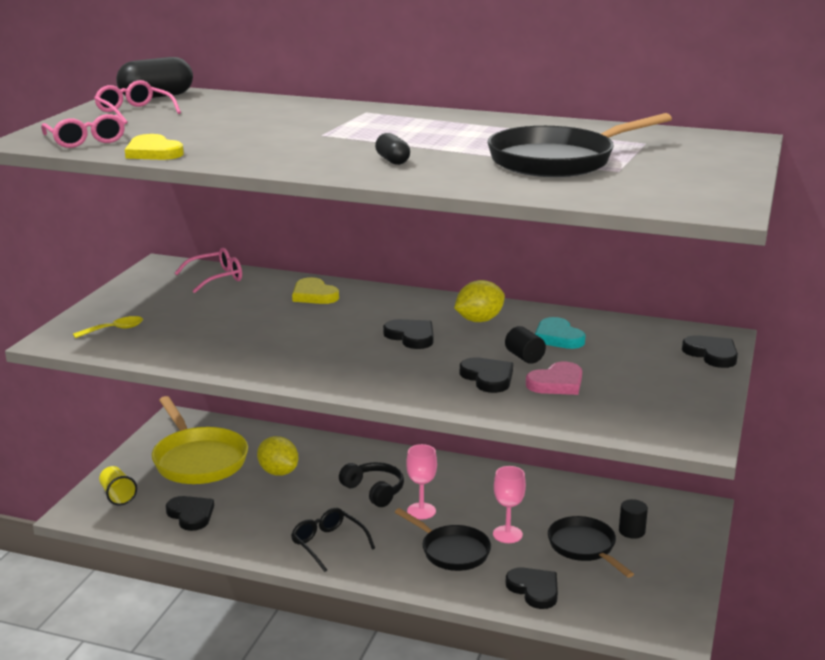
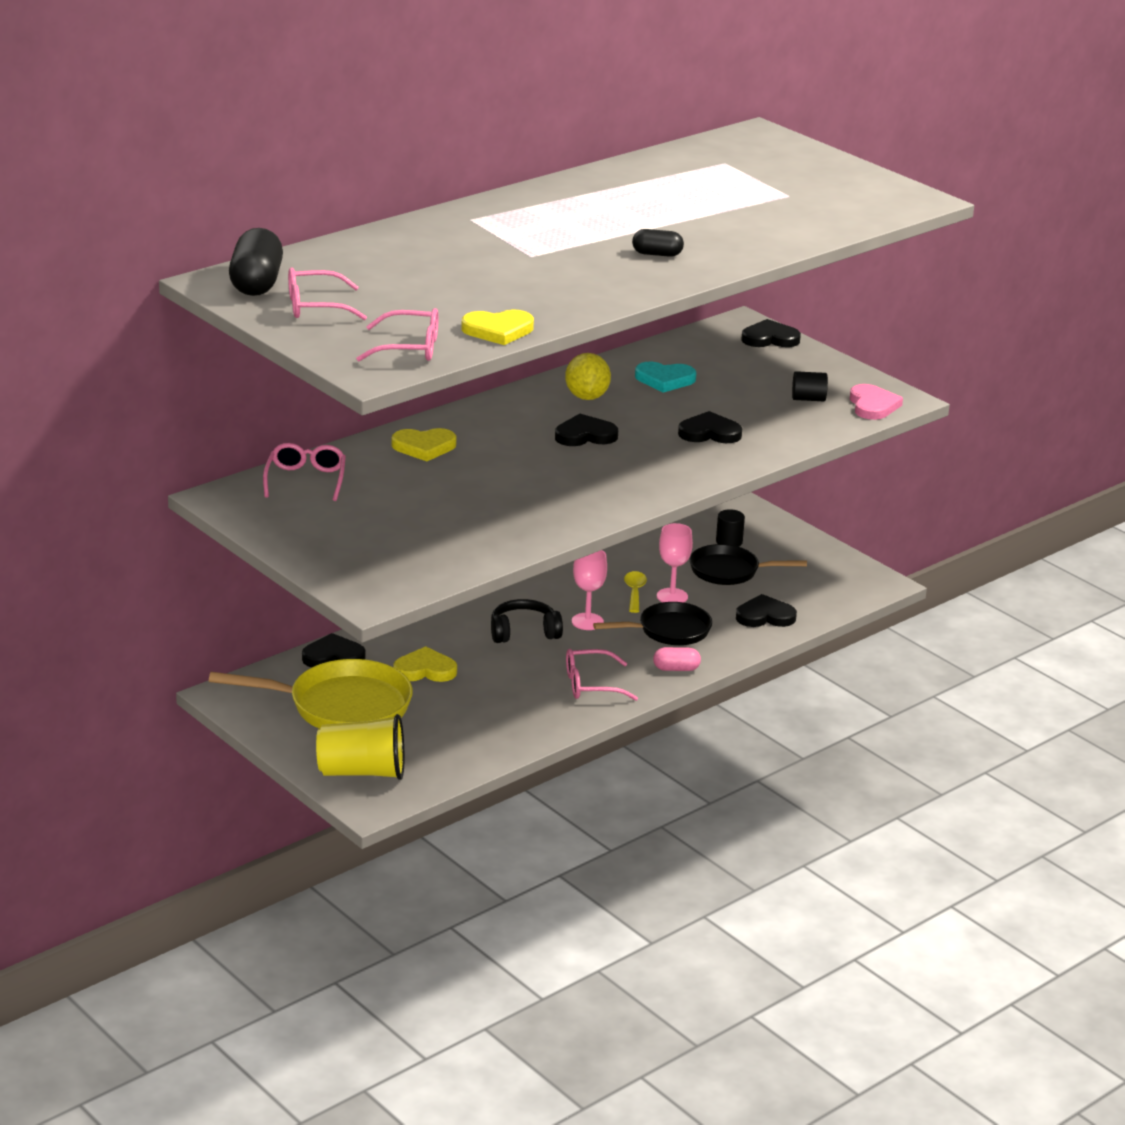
camera: 60 degrees left, 5 degrees up
(114, 329) = (383, 563): yellow spoon -> yellow spoon (634, 592)
(118, 495) = (362, 772): yellow cup -> yellow cup, size x1.67
(191, 515) = (453, 740): black heart -> black heart (333, 656)
(278, 472) = (425, 670): yellow lemon -> yellow heart
(328, 544) = (591, 685): black glasses -> pink glasses
(395, 574) = (676, 669): none -> pink capsule
(524, 357) = (688, 406): black cylinder -> black cylinder (808, 399)
(557, 383) = (751, 411): pink heart -> pink heart (872, 405)
(558, 160) = (735, 204): black pan -> none

